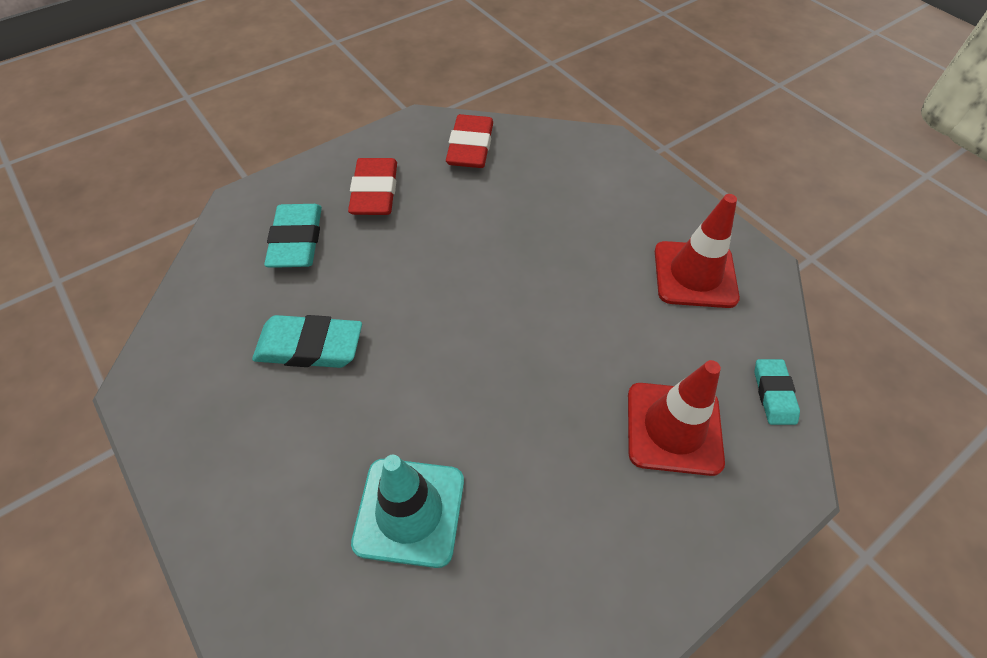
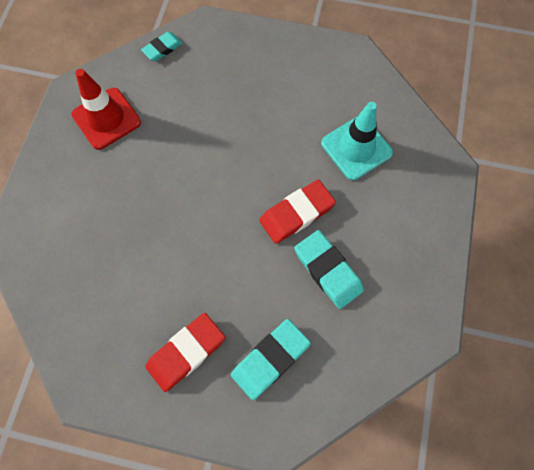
camera: 130 degrees left, 15 degrees up
(470, 147) = (86, 328): red eraser -> red eraser (296, 214)
(673, 428) = (218, 76): red traffic cone -> none

